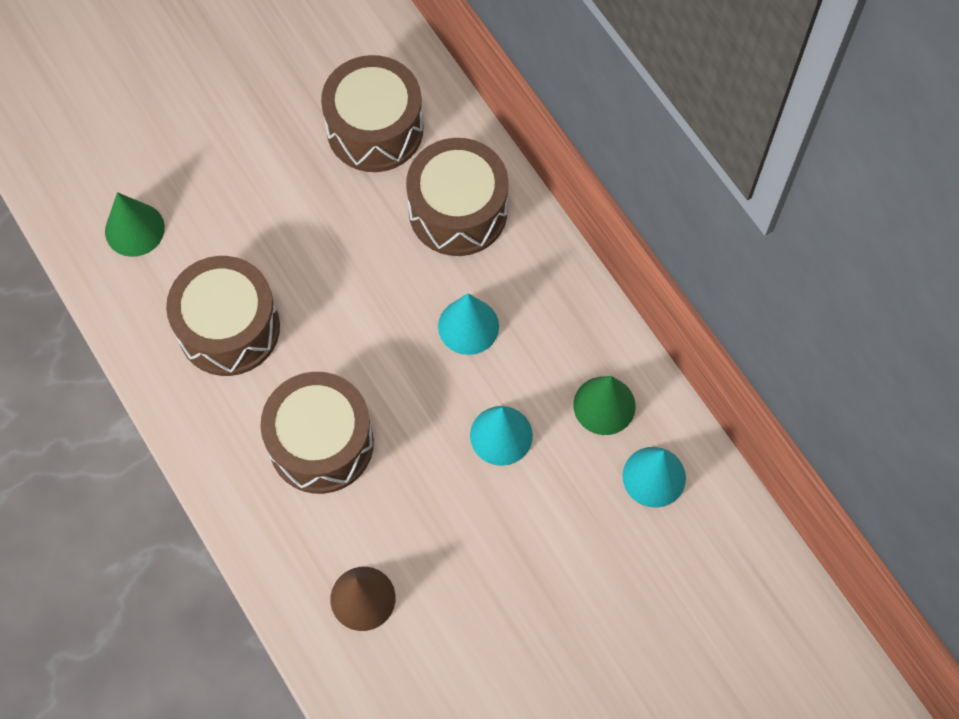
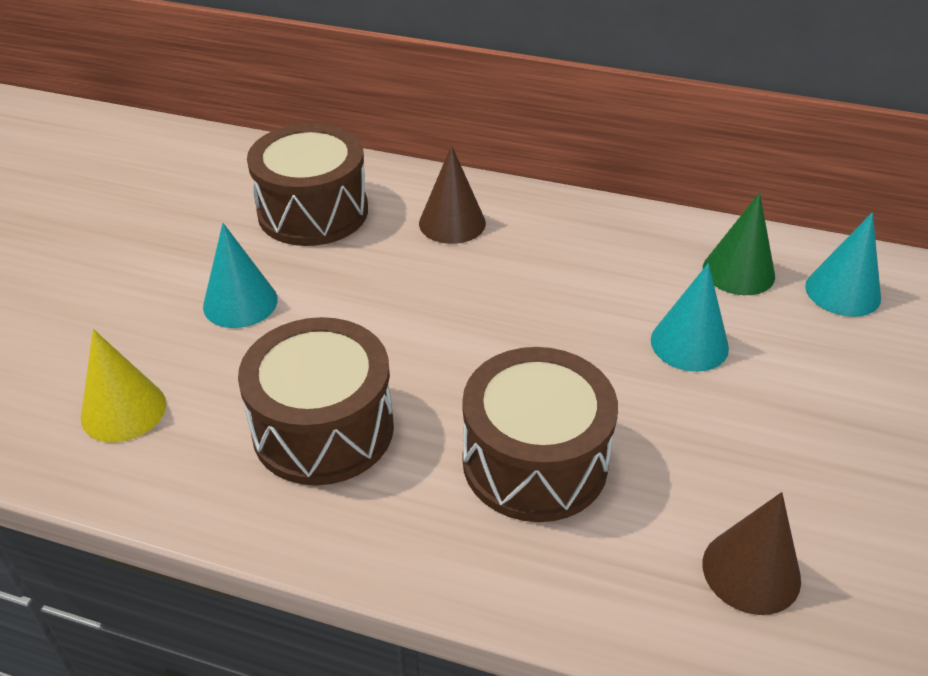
camera: 40 degrees left, 25 degrees down
(134, 229) = (123, 410): green cone -> yellow cone
(458, 211) = (452, 223): brown drum -> brown cone
(468, 326) = (559, 288): turquoise cone -> turquoise cone (240, 302)

